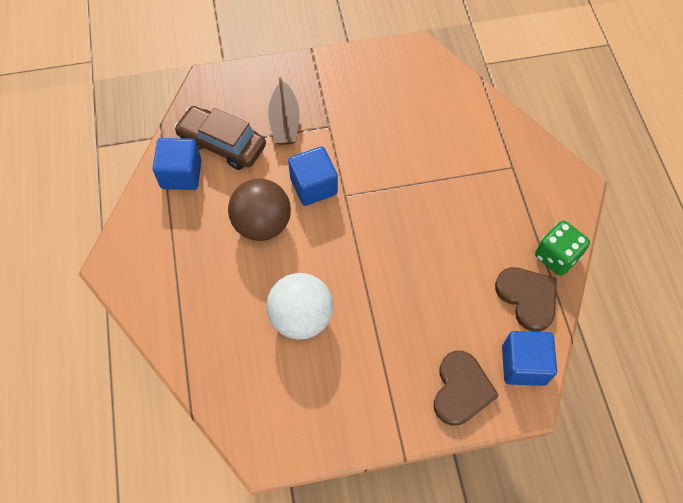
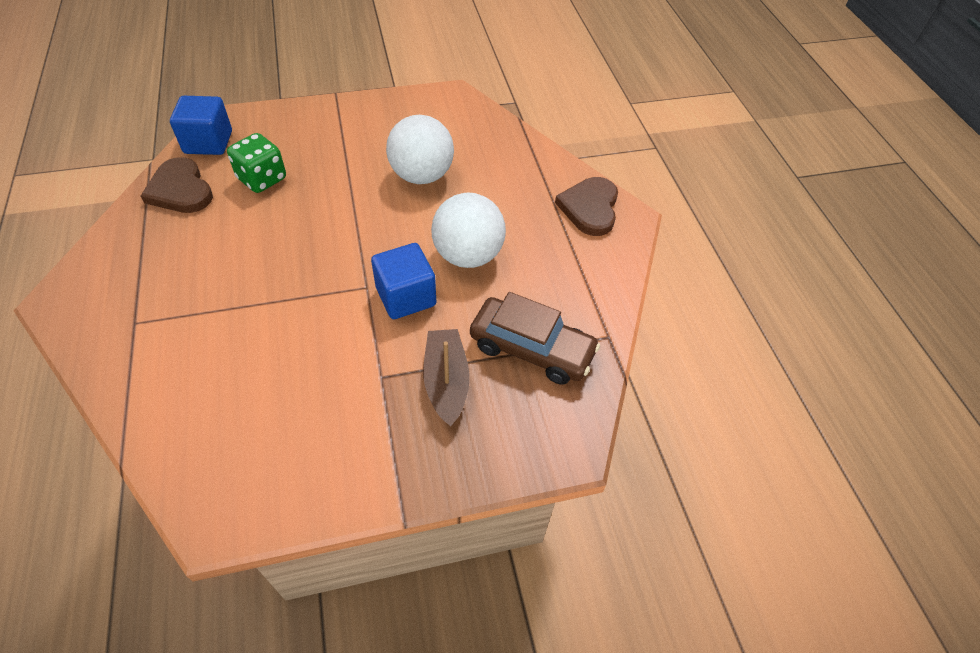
camera: 175 degrees right, 10 degrees down
(181, 174) = (577, 309): blue cube -> none
(262, 224) = (468, 255): brown ball -> white ball
(461, 390) = (274, 127): brown heart -> brown heart (590, 208)
(556, 256) = (128, 225): green dice -> green dice (262, 179)

